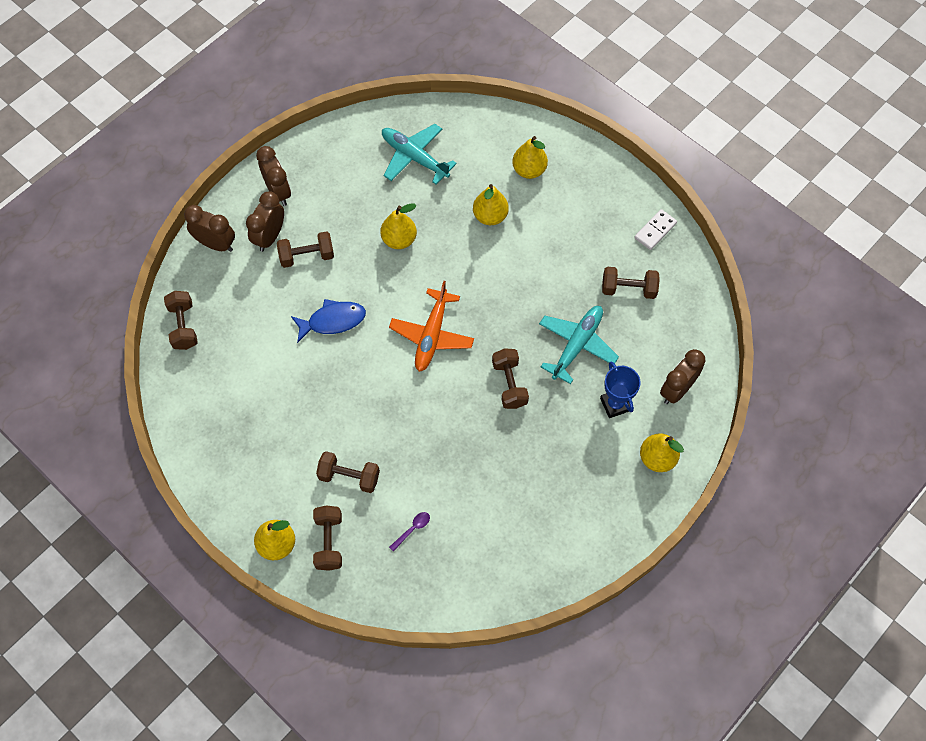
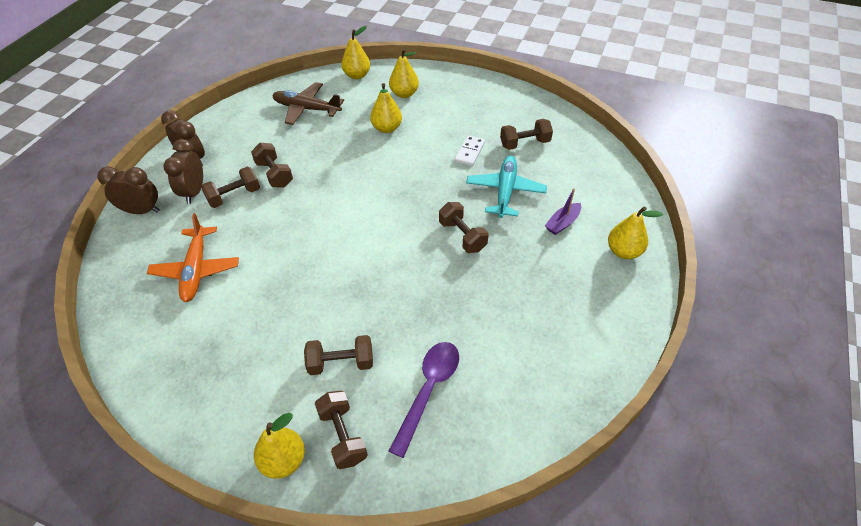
camera: 20 degrees left, 15 degrees down
(183, 326) = (122, 284): brown dumbbell -> brown dumbbell (274, 174)
(333, 321) = (276, 236): blue fish -> none
(399, 239) = (315, 163): yellow pear -> yellow pear (357, 75)
(412, 529) = (428, 390): purple spoon -> purple spoon, size x2.21
(414, 157) = (306, 109): turquoise plane -> brown plane
(432, 335) = (374, 221): orange plane -> orange plane (196, 270)
(615, 404) = (562, 223): blue trophy -> purple boat
(655, 231) = (523, 104): white domino -> white domino (470, 152)
(676, 390) = (606, 198): brown clock -> none

